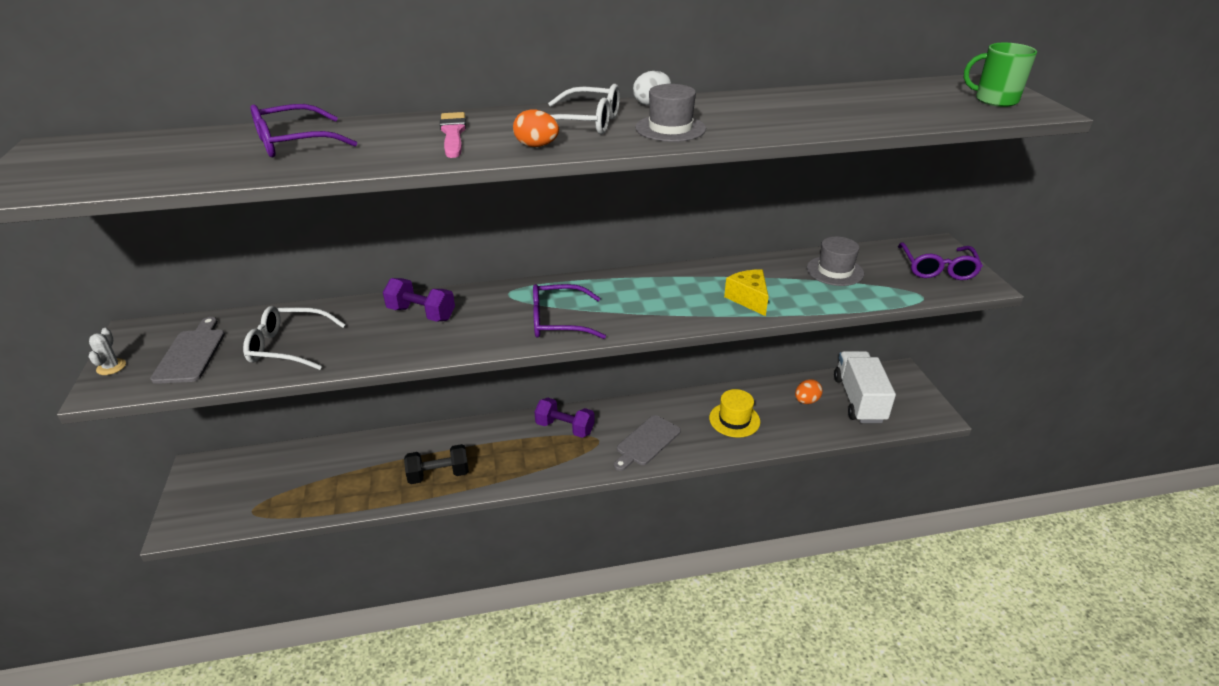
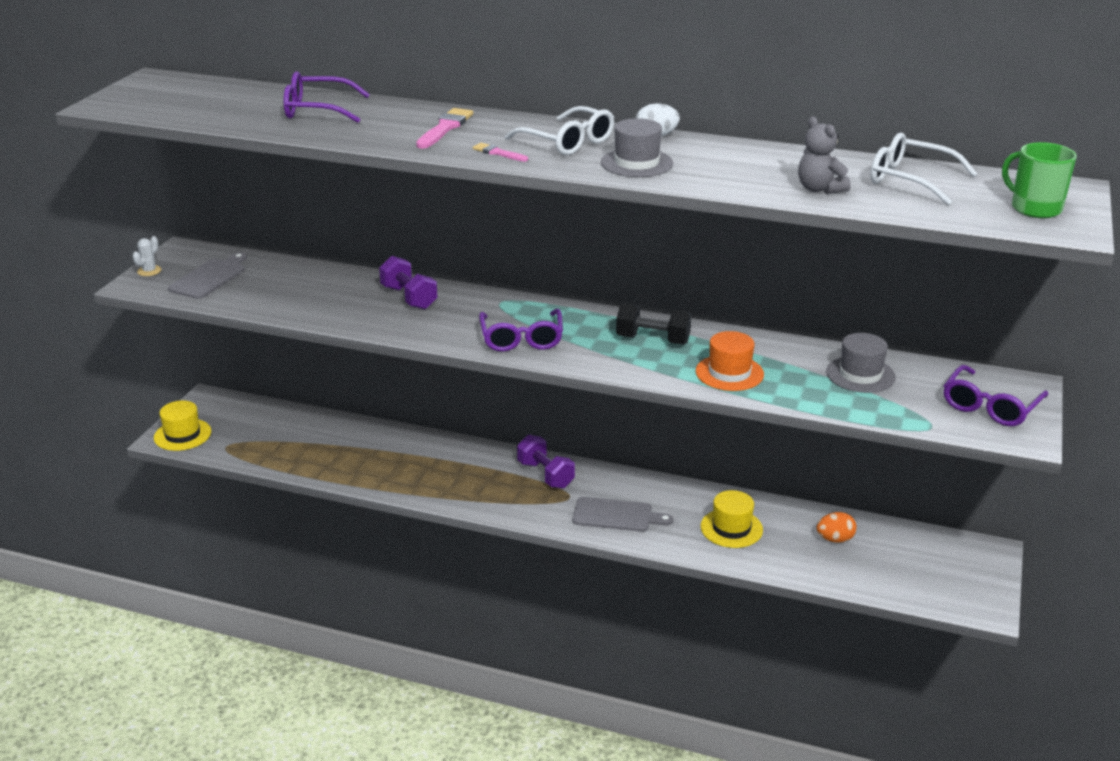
camera: 30 degrees right, 5 degrees down
(195, 516) = (182, 435): none -> yellow hat
(289, 346) = (283, 293): white glasses -> white glasses (911, 180)
(438, 475) = (396, 473): black dumbbell -> black dumbbell (653, 340)
(536, 146) = (498, 153): orange egg -> pink brush
(559, 321) = (521, 338): purple glasses -> purple glasses turned 120 degrees counterclockwise
(646, 442) = (616, 515): grey cutting board -> grey cutting board turned 150 degrees counterclockwise
(748, 299) = (729, 373): yellow cheese -> orange hat
(839, 118) = (819, 189): none -> grey teddy bear
(859, 400) = (902, 559): white truck -> none

